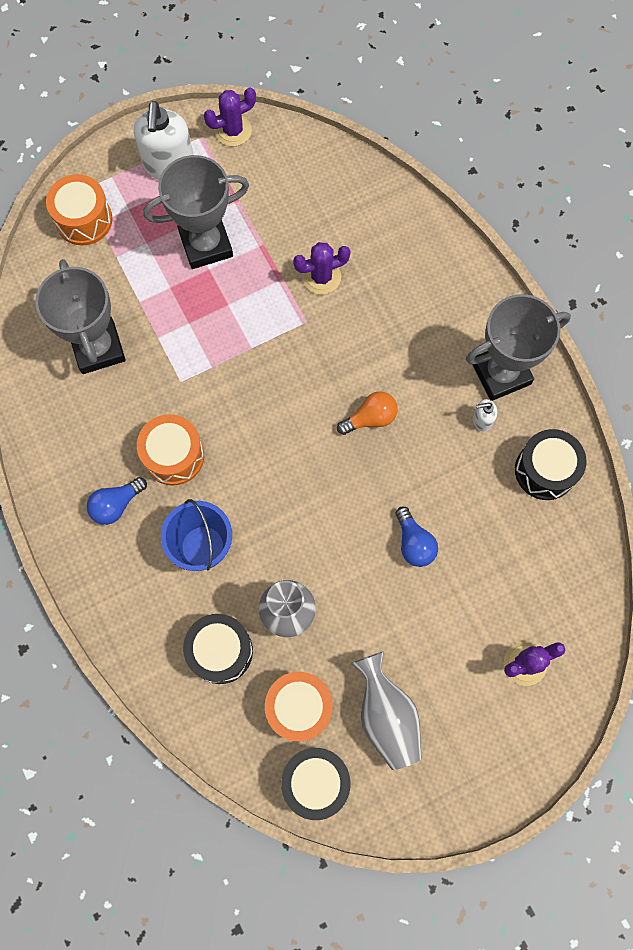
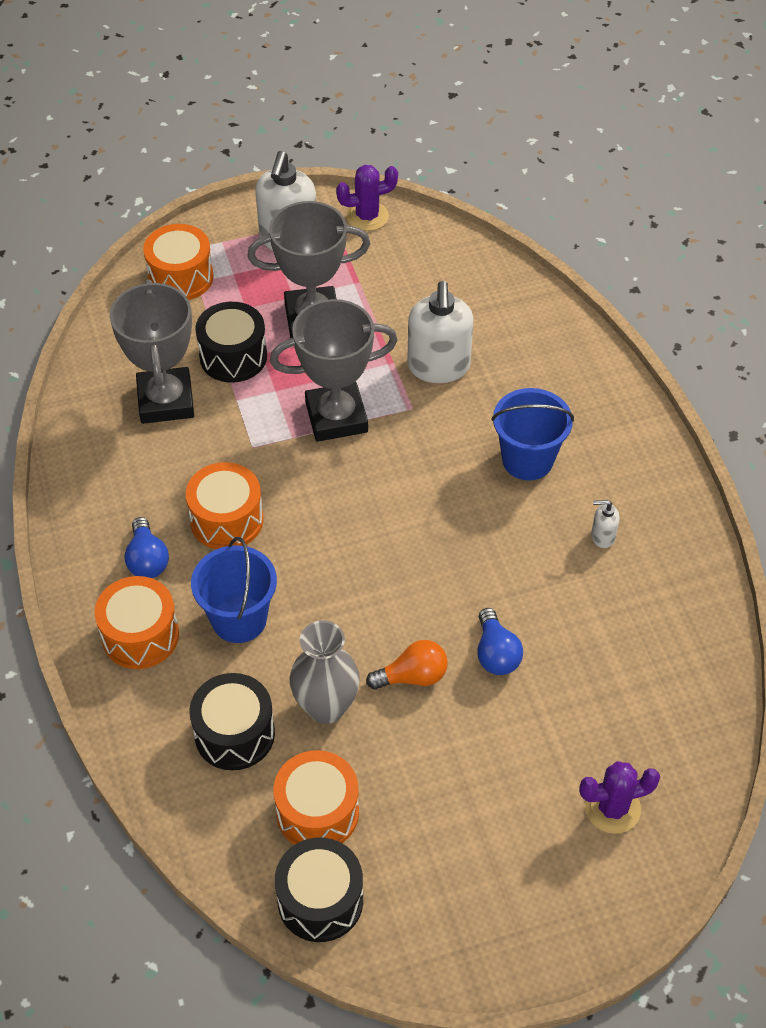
camera: 10 degrees right, 20 degrees down
(116, 505) = (147, 560): blue light bulb -> blue light bulb turned 75 degrees counterclockwise
(126, 576) = (140, 635): none -> orange drum
(321, 277) = (438, 367): purple cactus -> white soap dispenser
(370, 418) = (468, 515): orange light bulb -> orange light bulb (412, 676)
(386, 715) = (425, 839): grey vase -> none
(410, 357) = (527, 460): none -> blue bucket
(501, 373) = (634, 492): grey trophy -> grey trophy (336, 417)
(545, 470) = (672, 600): black drum -> black drum (233, 356)

